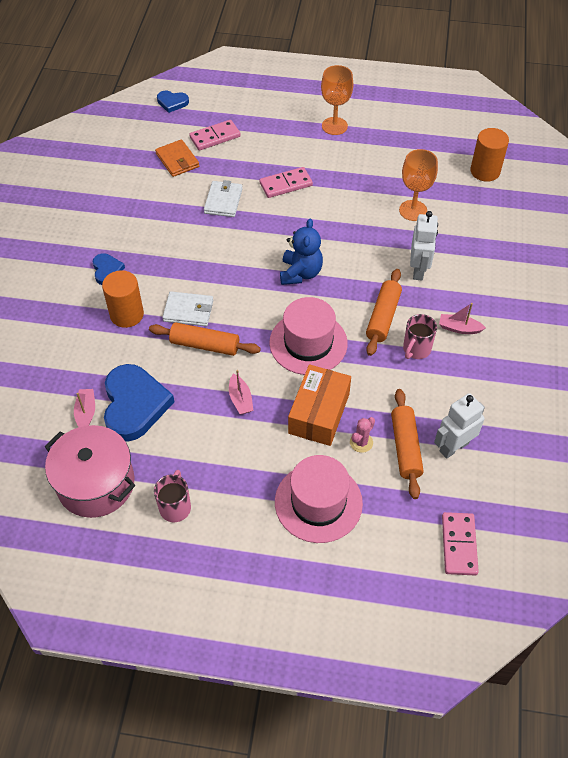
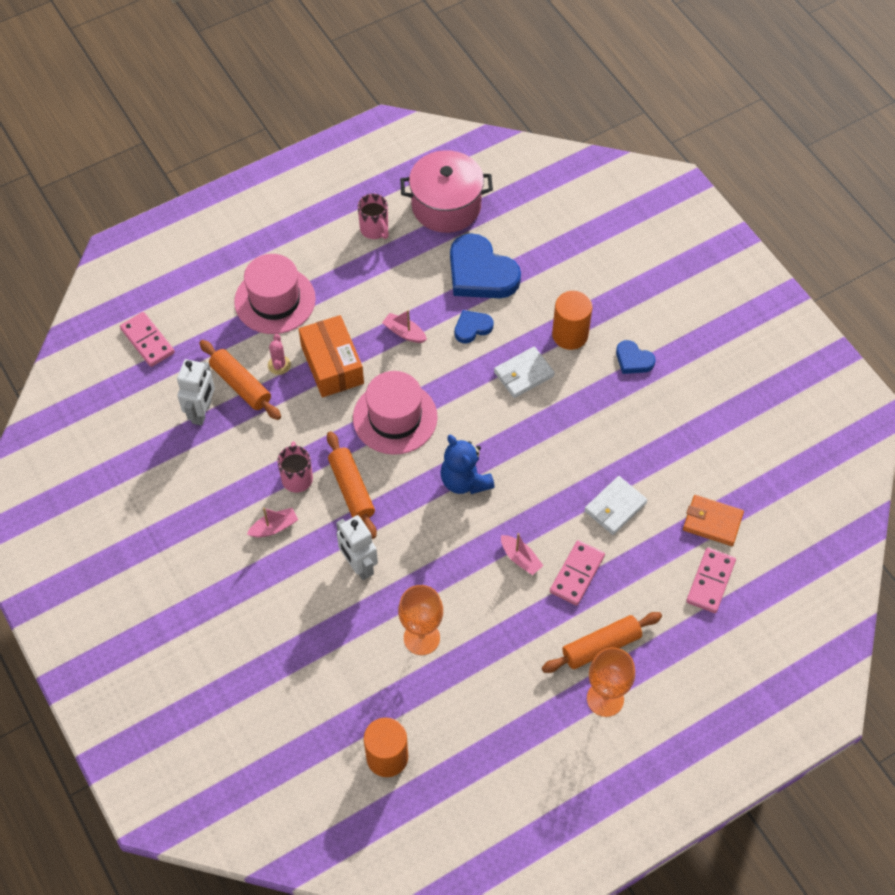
camera: 140 degrees right, 5 degrees up
(86, 412) = (509, 243): pink boat -> pink boat (520, 558)
(172, 102) = (807, 595): blue heart -> blue heart (472, 328)
(205, 345) = (478, 355): orange rolling pin -> orange rolling pin (601, 646)
(223, 201) = (615, 507): white wallet -> white wallet turned 75 degrees clockwise

